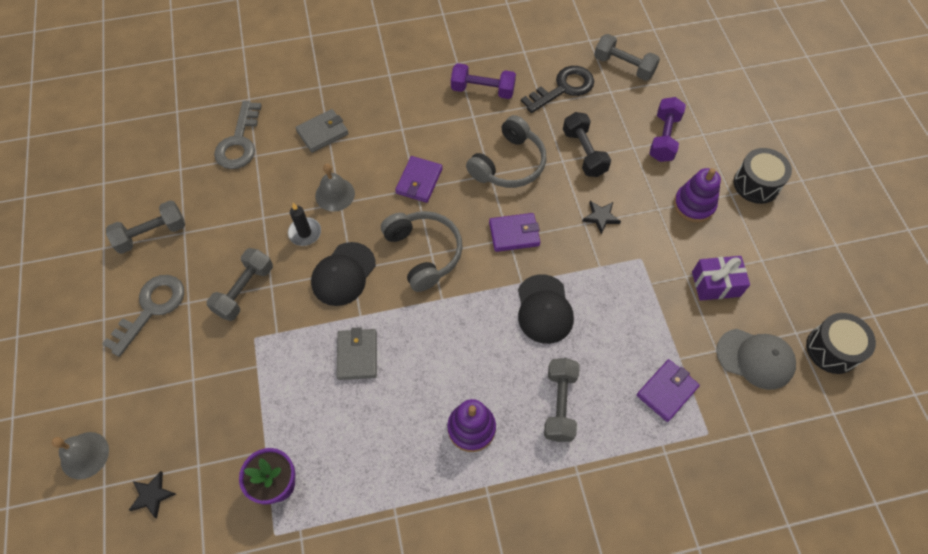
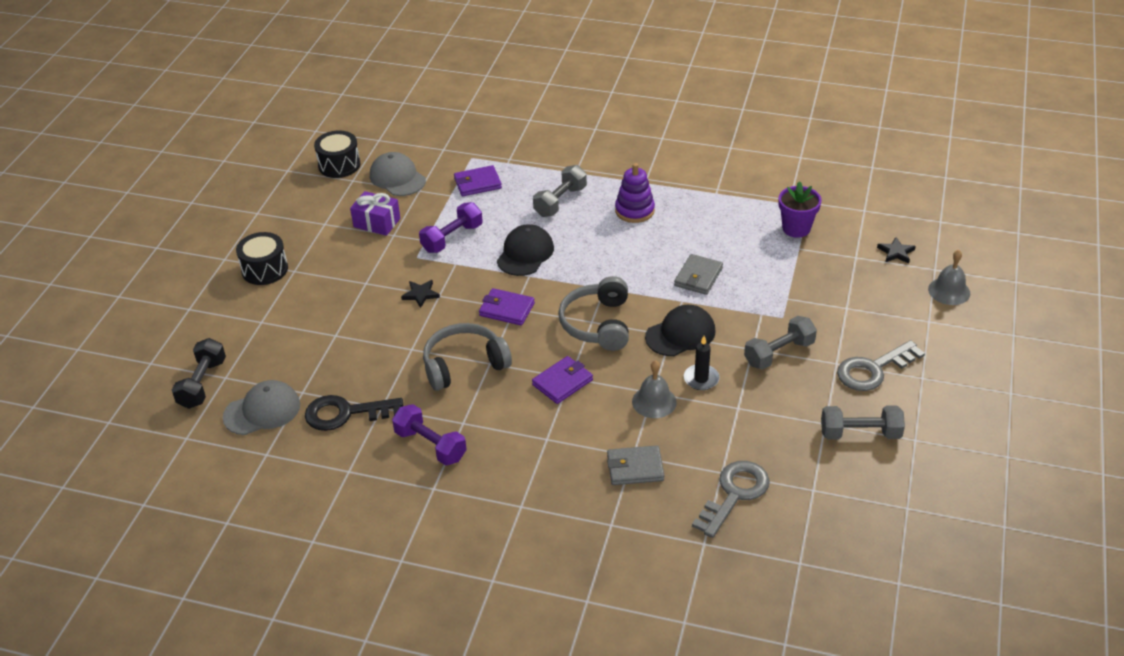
camera: 150 degrees left, 20 degrees down
(584, 153) = (385, 348): black dumbbell -> black dumbbell (202, 384)
(623, 66) = (262, 411): grey dumbbell -> grey cap
(664, 138) = (299, 332): purple dumbbell -> purple dumbbell (452, 238)
(694, 205) = (333, 275): purple stacking toy -> none

